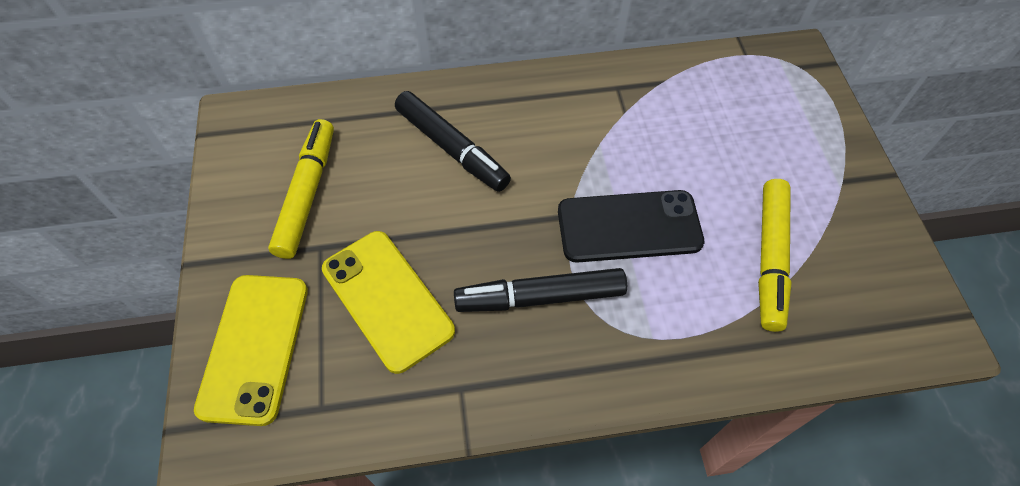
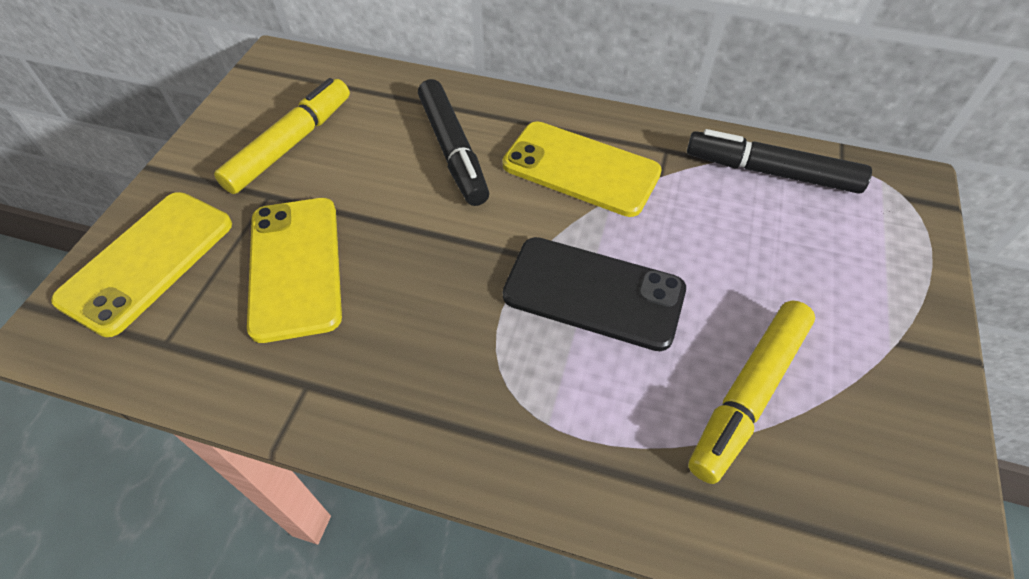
camera: 25 degrees right, 5 degrees down
(540, 297) = (449, 327): black marker -> black marker (771, 172)
(562, 127) = (581, 169): none -> yellow phone

